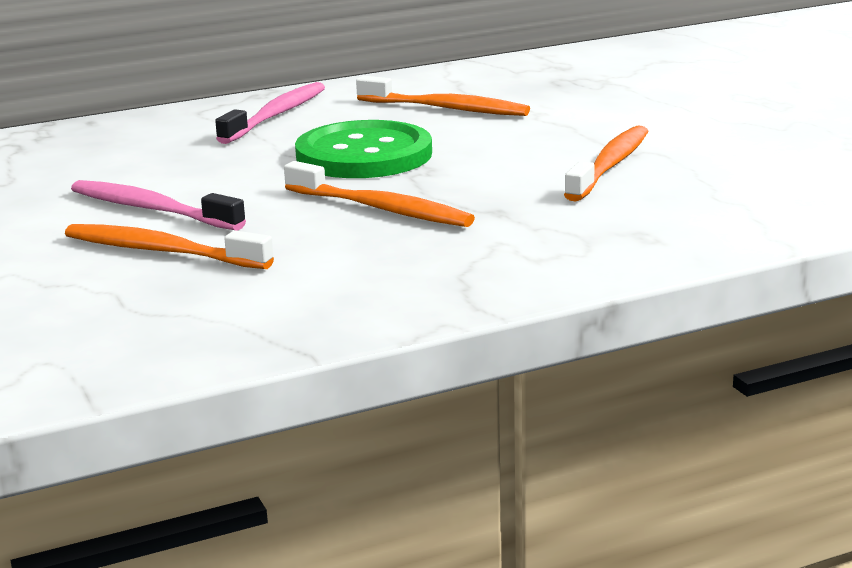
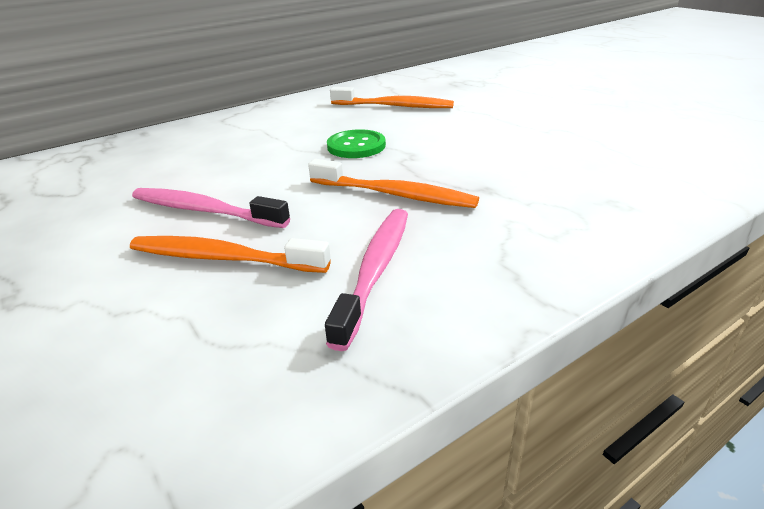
camera: 10 degrees left, 10 degrees up
(276, 115) = (279, 119): pink toothbrush -> pink toothbrush (375, 270)
(364, 155) = (356, 146): green button -> green button, size x0.58
(610, 166) = (539, 142): orange toothbrush -> none

